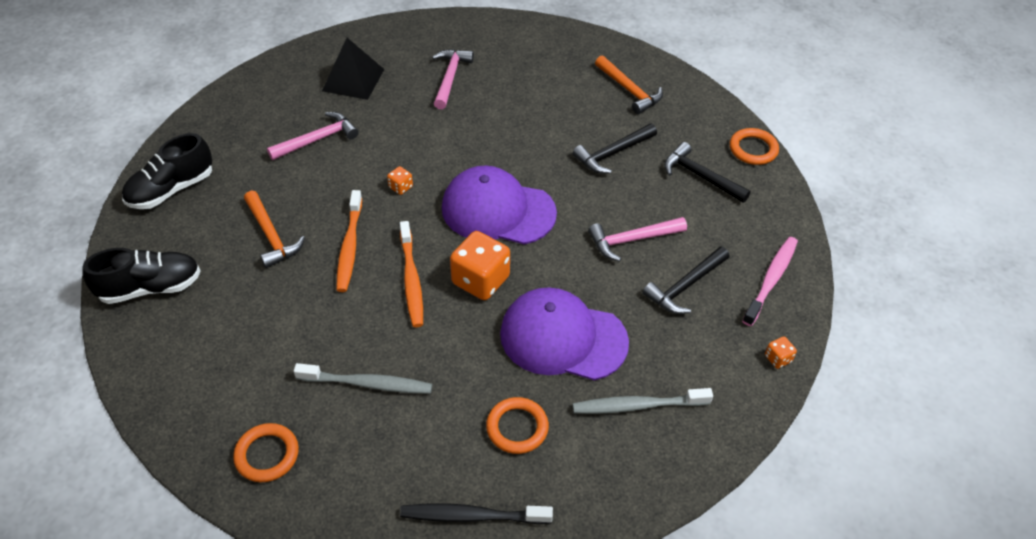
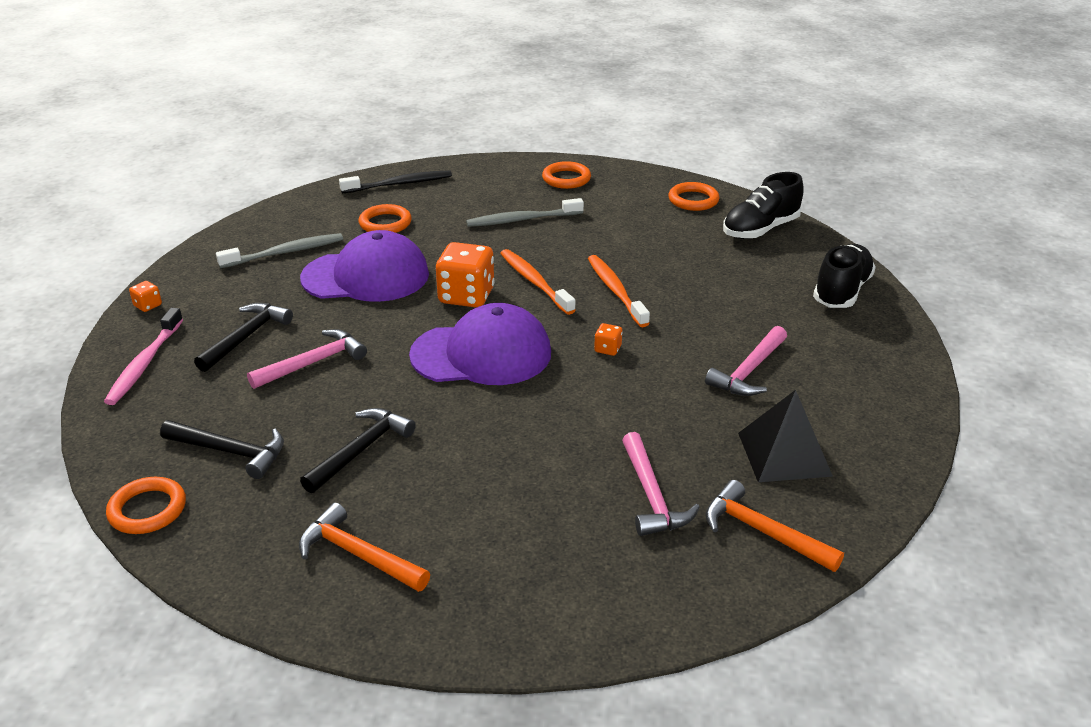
camera: 160 degrees right, 15 degrees down
(166, 359) = (693, 200): none -> orange ring
(271, 235) = (700, 282): orange hammer -> orange hammer (763, 532)

